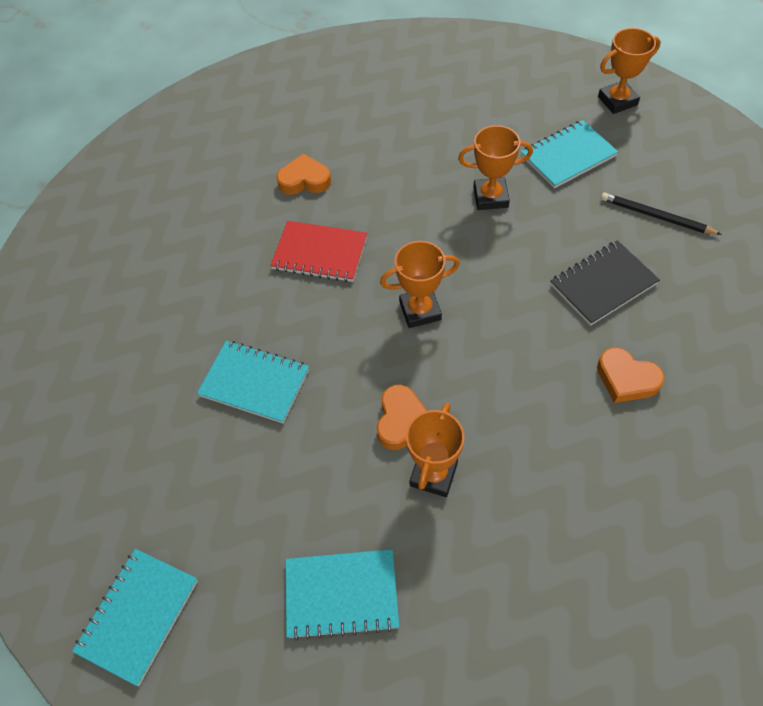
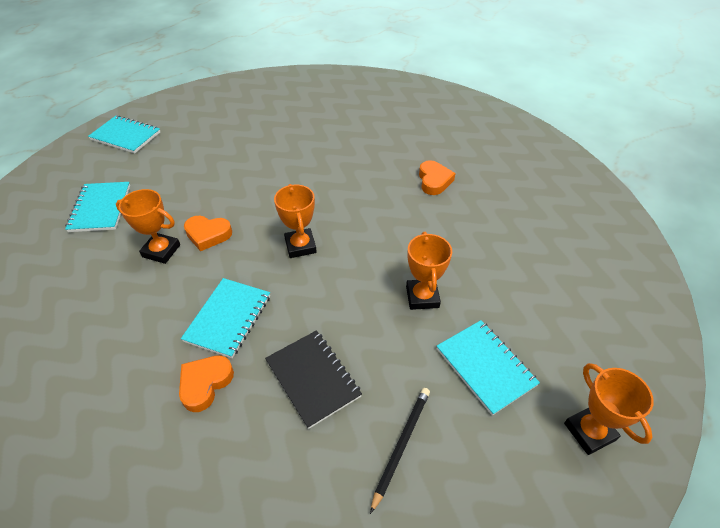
camera: 85 degrees right, 10 degrees down
(254, 383) = (255, 166): turquoise notebook -> turquoise notebook (228, 318)
(320, 253) = (360, 191): red notebook -> none

